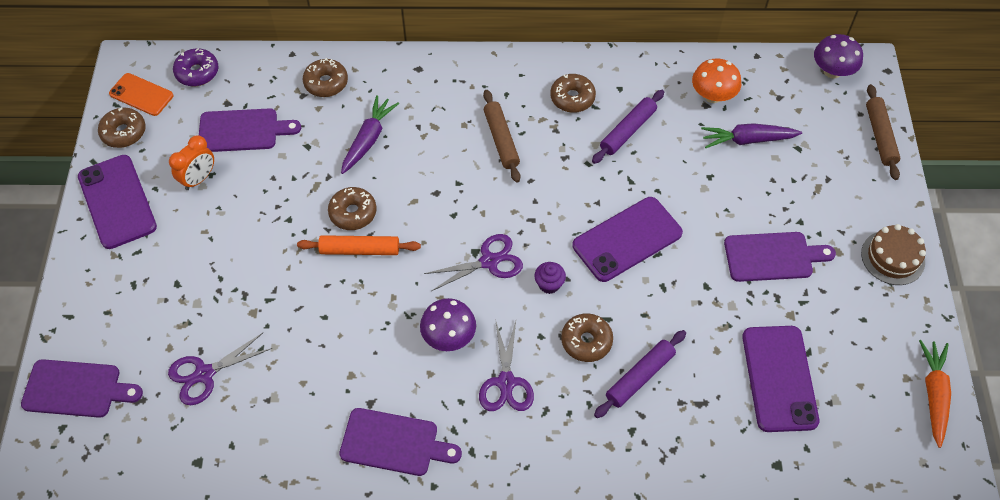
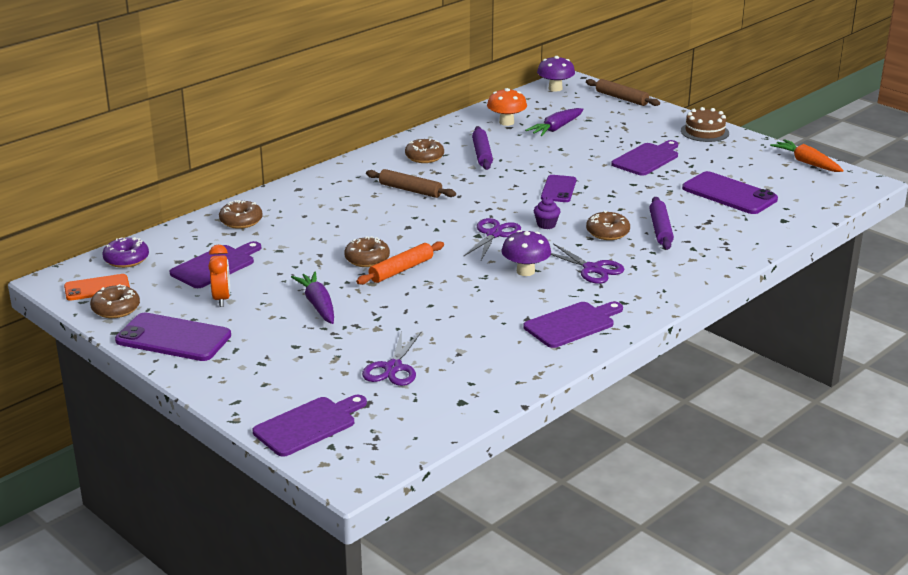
camera: 45 degrees left, 30 degrees down
(368, 139) = (319, 228): purple carrot -> purple carrot (318, 305)
(627, 239) = (558, 189): purple phone -> purple phone, size x0.62

